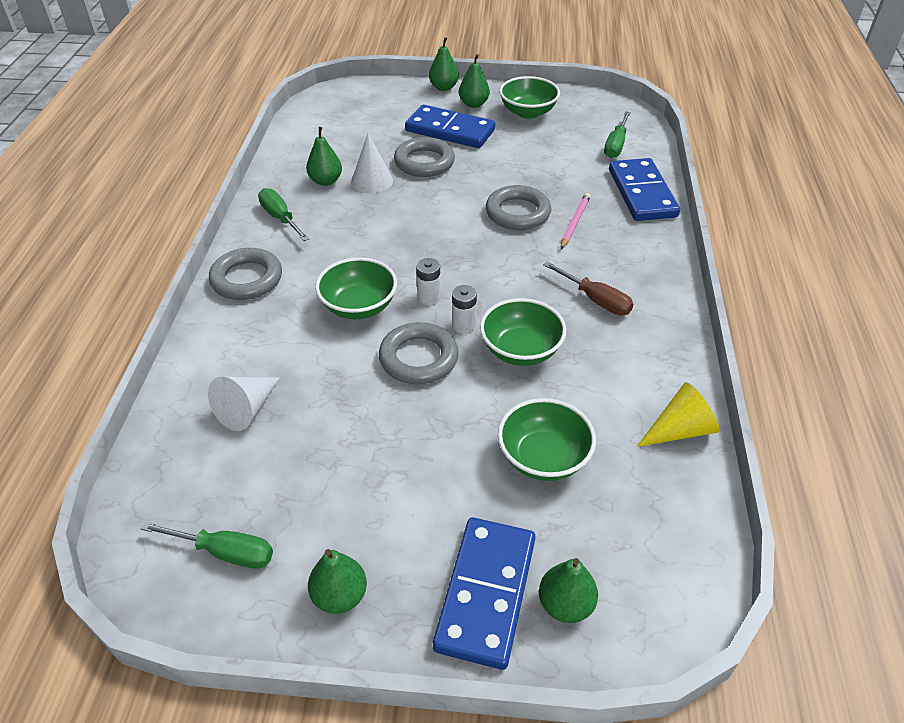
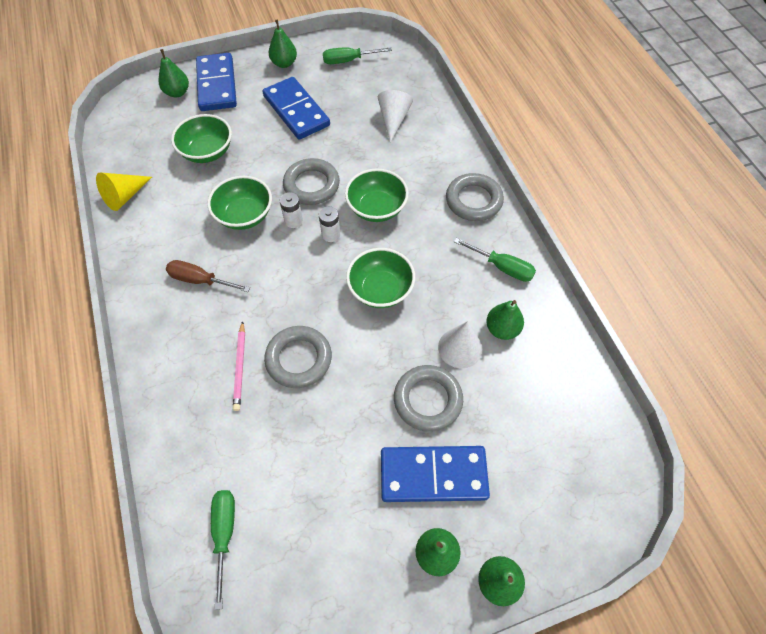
camera: 155 degrees right, 15 degrees up
(528, 112) = (358, 566): green bowl -> green bowl (380, 289)
(641, 193) = (180, 444): blue domino -> blue domino (296, 111)

